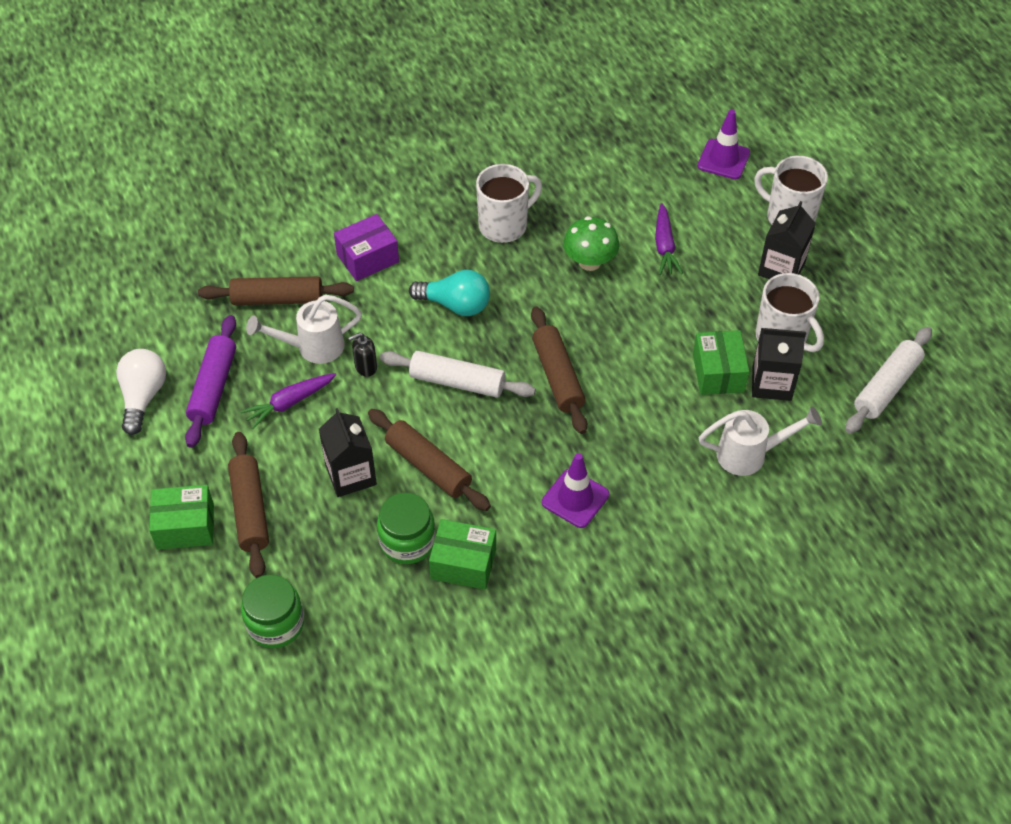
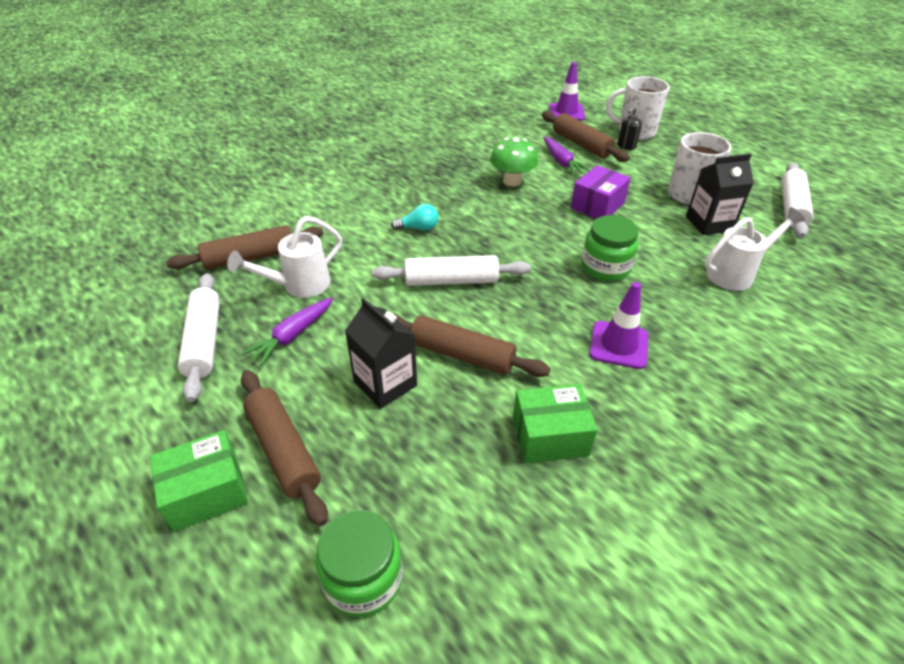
camera: 20 degrees left, 10 degrees down
(143, 397) = (124, 369): white light bulb -> none
(213, 387) = (204, 341): purple rolling pin -> white rolling pin
(365, 367) = (358, 289): black soap dispenser -> black soap dispenser (626, 146)
(368, 258) = (324, 213): purple box -> purple box (597, 205)
(407, 541) = (478, 431): green jar -> green jar (605, 267)
(455, 305) = (418, 228): turquoise light bulb -> turquoise light bulb, size x0.62
(504, 225) = (430, 173): white mug -> none
(558, 376) = (537, 257): brown rolling pin -> brown rolling pin (581, 144)
(718, 373) = (663, 226): green box -> none
(781, 269) = (655, 158): black carton -> none

